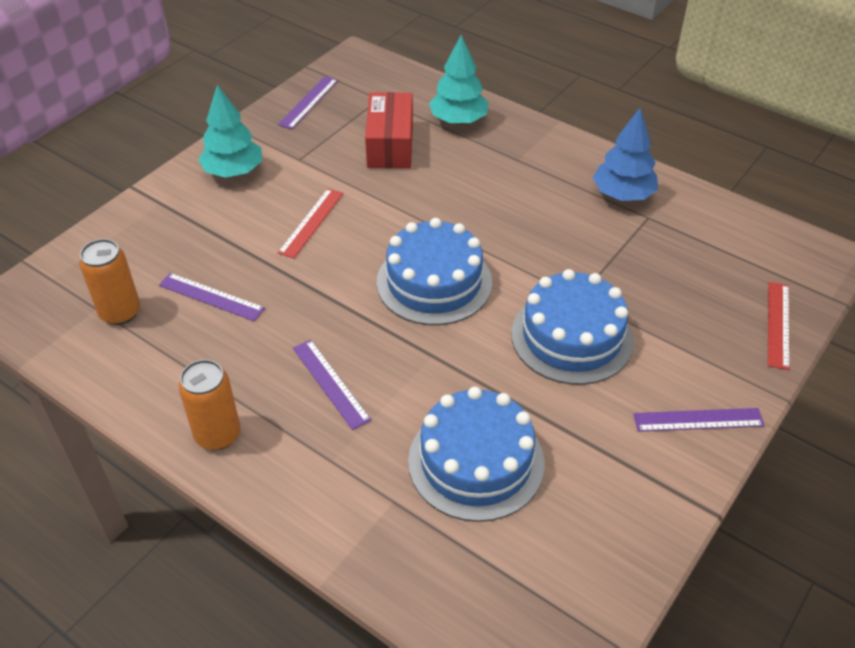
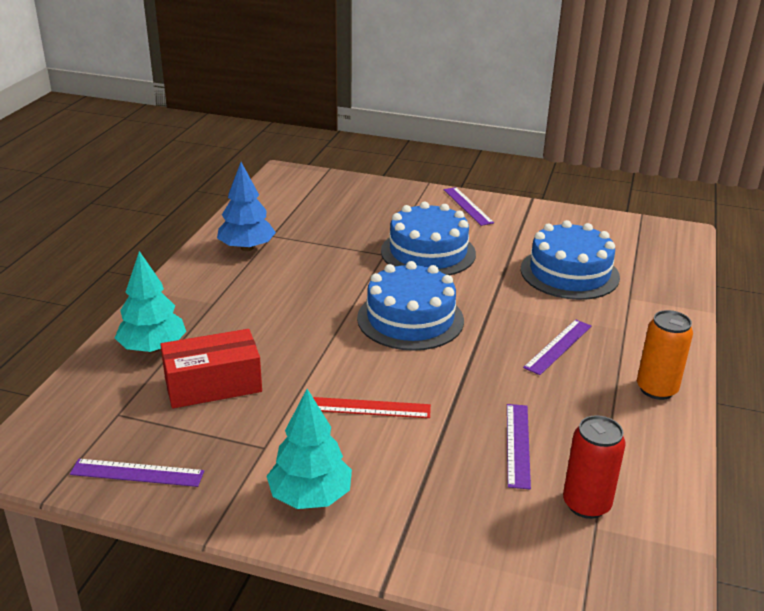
camera: 110 degrees left, 15 degrees down
(120, 312) = (586, 504): orange can -> red can
(778, 324) = (364, 186): red ruler -> none

